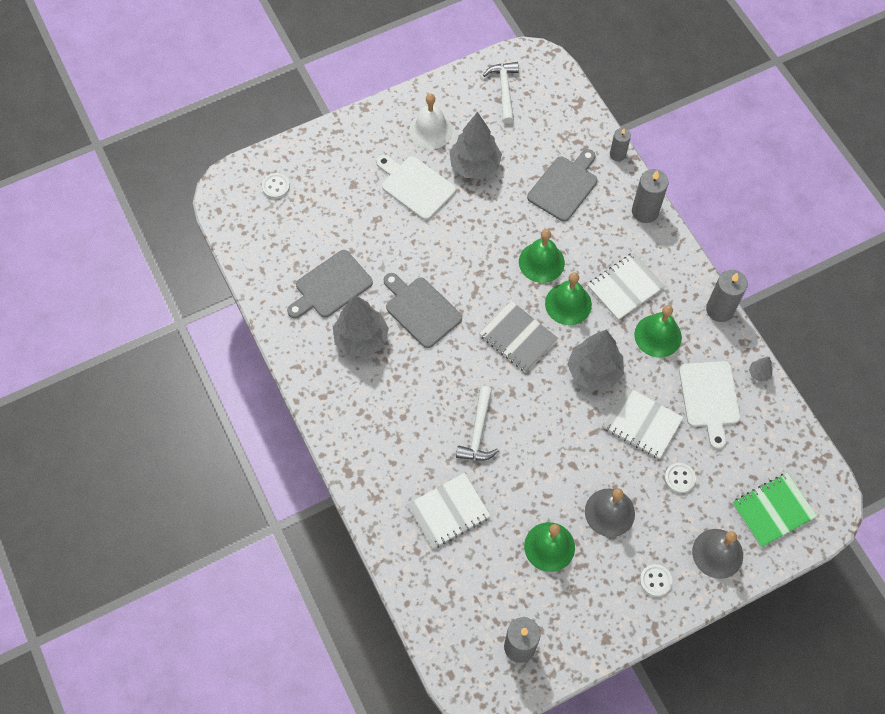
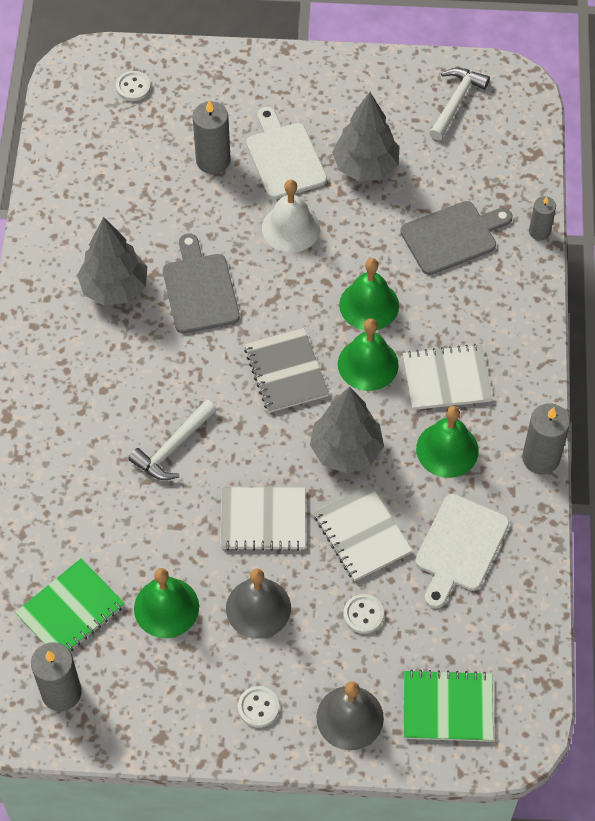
camera: 30 degrees right, 5 degrees down
(331, 286) = (120, 217): grey cutting board -> none
(431, 130) = (342, 107): white bell -> white bell (291, 228)
(449, 511) = (84, 513): white notebook -> white notebook (263, 520)
(487, 585) = (71, 610): none -> green notebook
(645, 211) = (528, 308): grey candle -> grey candle (213, 160)
(759, 373) = (537, 551): grey tree -> none

